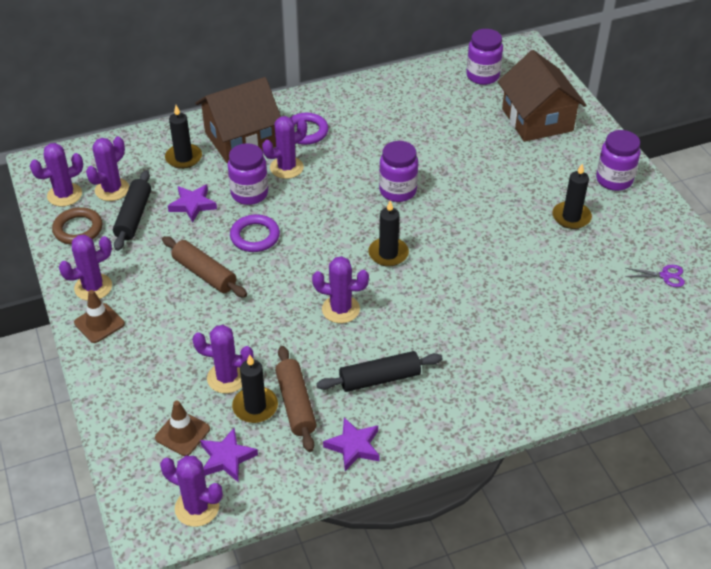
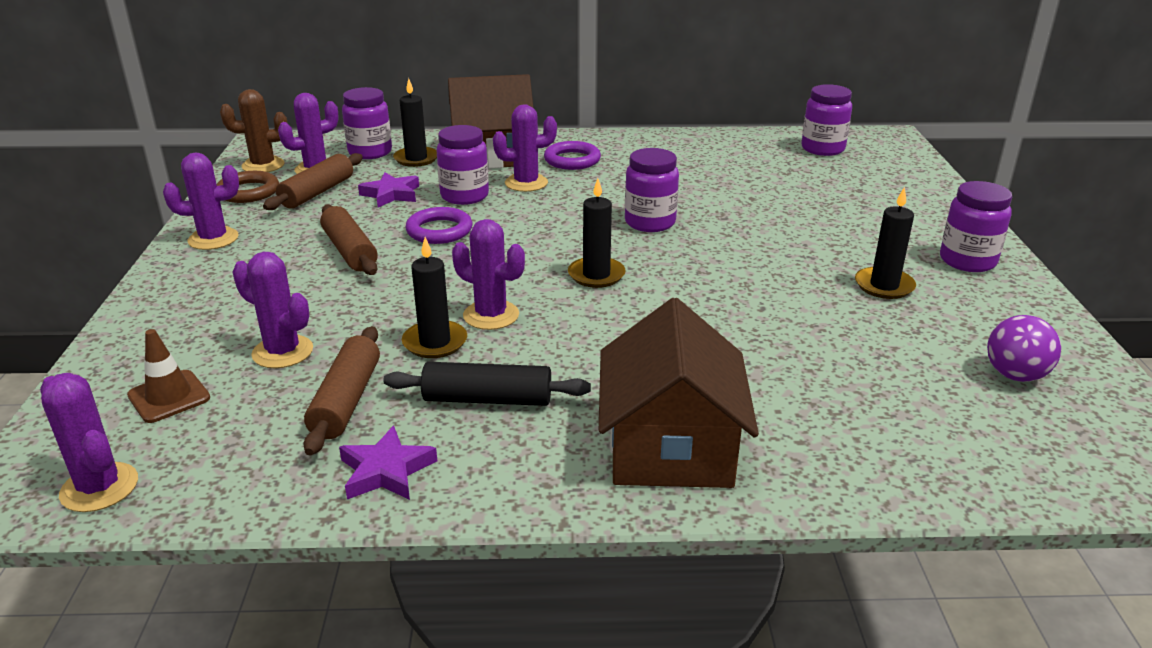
camera: 20 degrees right, 15 degrees down
(64, 195) = (263, 165): purple cactus -> brown cactus
(99, 323) = (186, 270): brown traffic cone -> none
(134, 217) = (317, 192): black rolling pin -> brown rolling pin
(141, 158) = (370, 152): none -> purple jar
(227, 458) = (197, 439): purple star -> none
(255, 406) = (290, 390): black candle -> black candle (435, 342)
(537, 120) = (877, 192): brown house -> brown house (670, 447)
(665, 276) = (1015, 375): purple scissors -> purple ball

